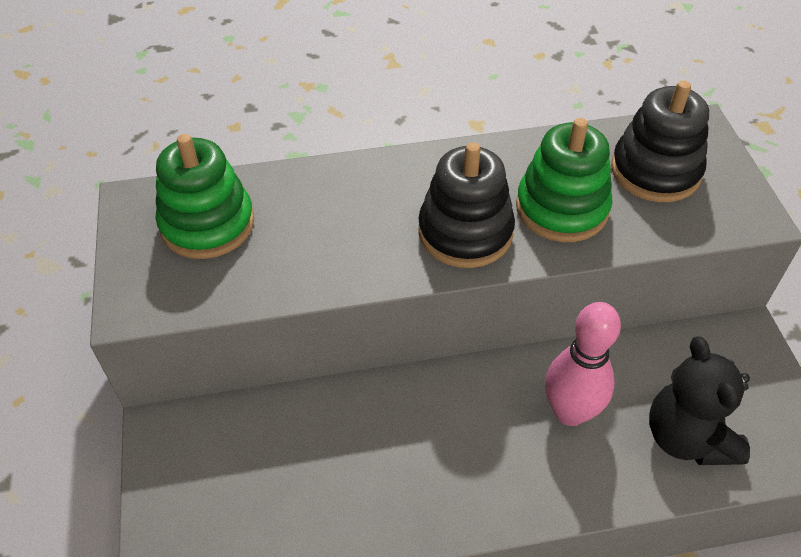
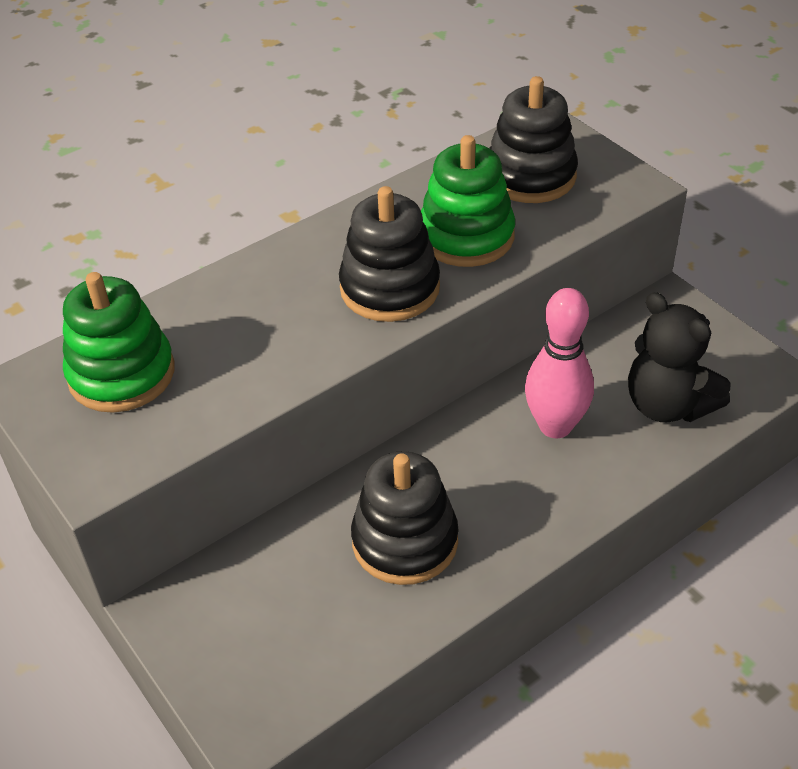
camera: 25 degrees left, 5 degrees down
(379, 461) = (405, 541): none -> black stacking toy

